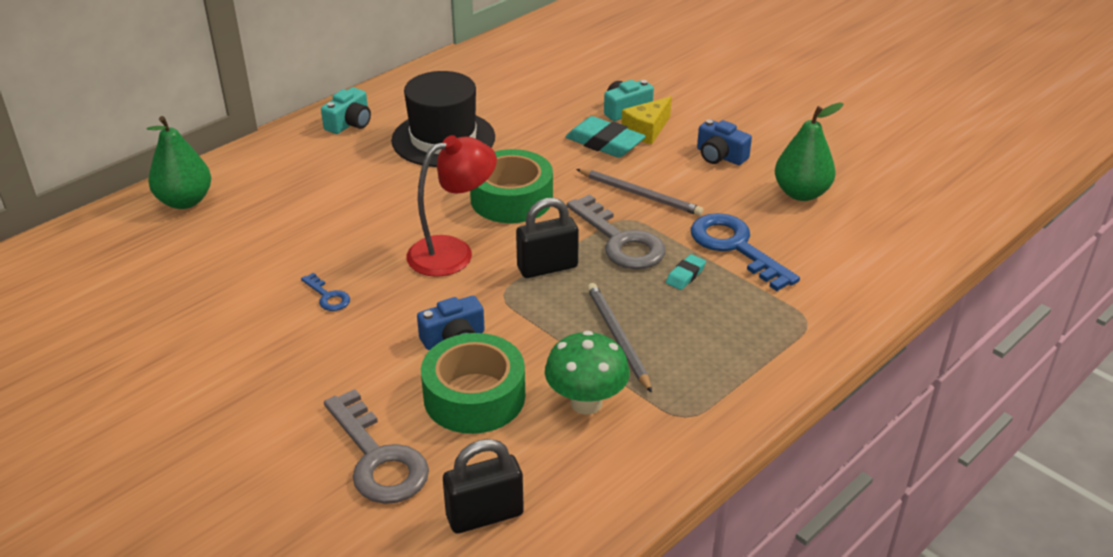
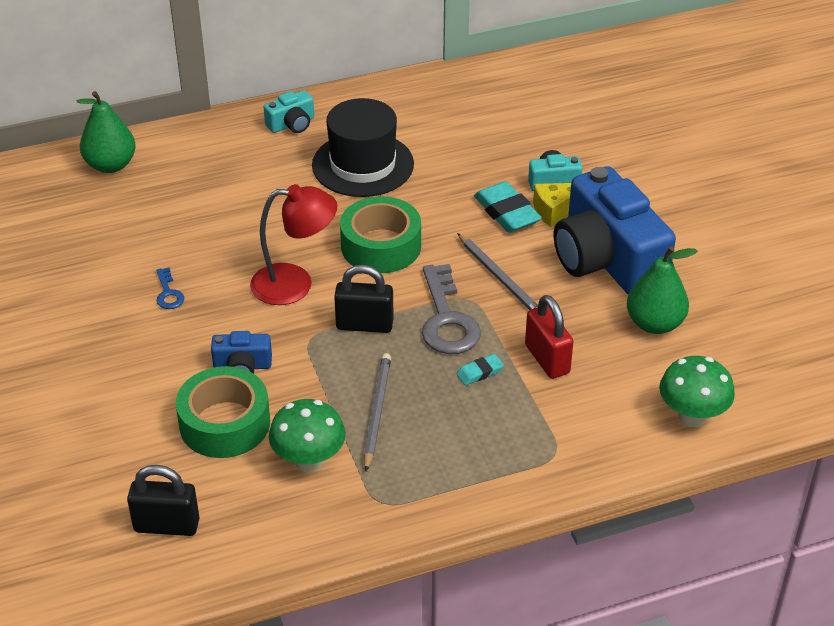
camera: 25 degrees right, 5 degrees up
(378, 458) = (118, 449): grey key -> none
(720, 156) = (607, 259): blue camera -> blue camera, size x2.32
(735, 247) = (547, 359): blue key -> red padlock
(893, 255) = (692, 416): none -> green mushroom

